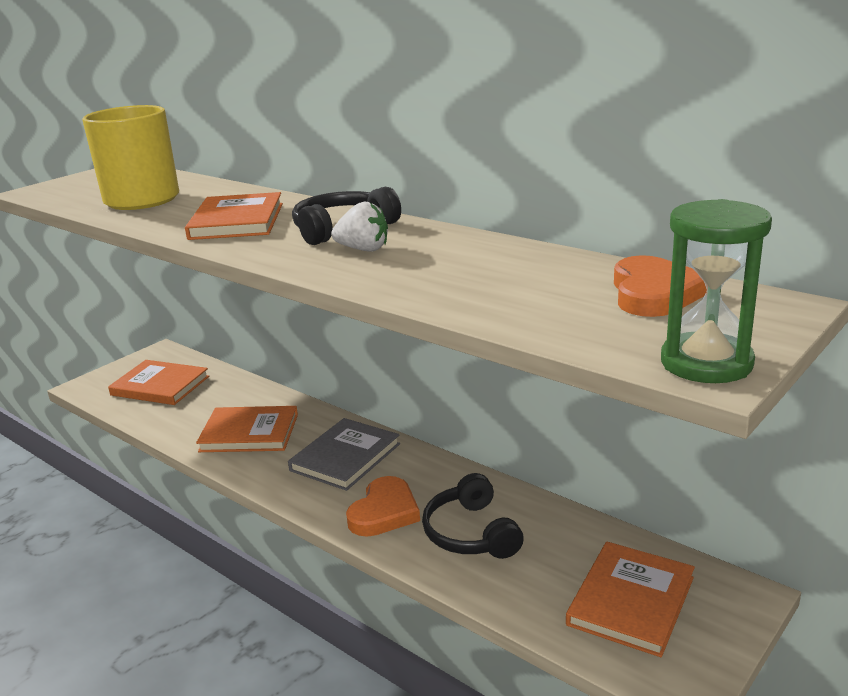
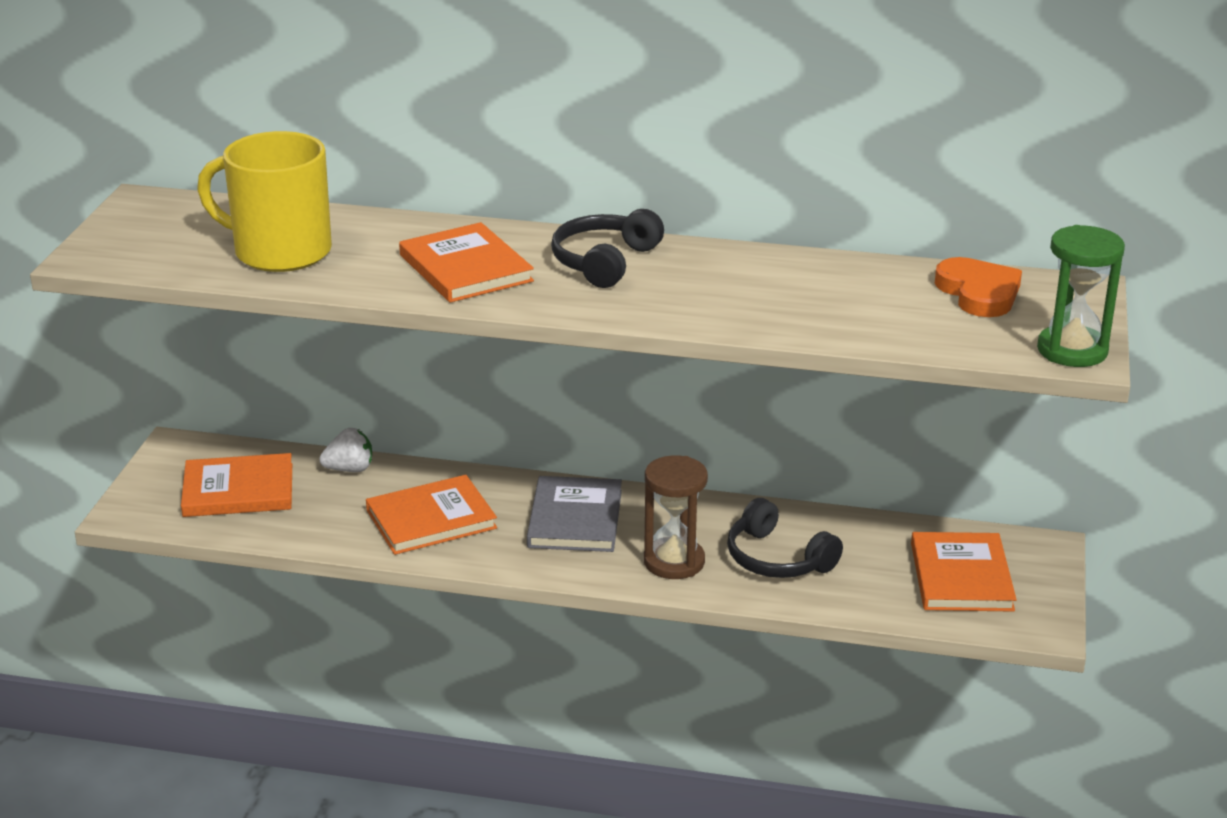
camera: 30 degrees left, 5 degrees up
(363, 249) = (665, 285): white strawberry -> white strawberry (349, 469)
(384, 512) = (674, 562): orange heart -> brown hourglass

